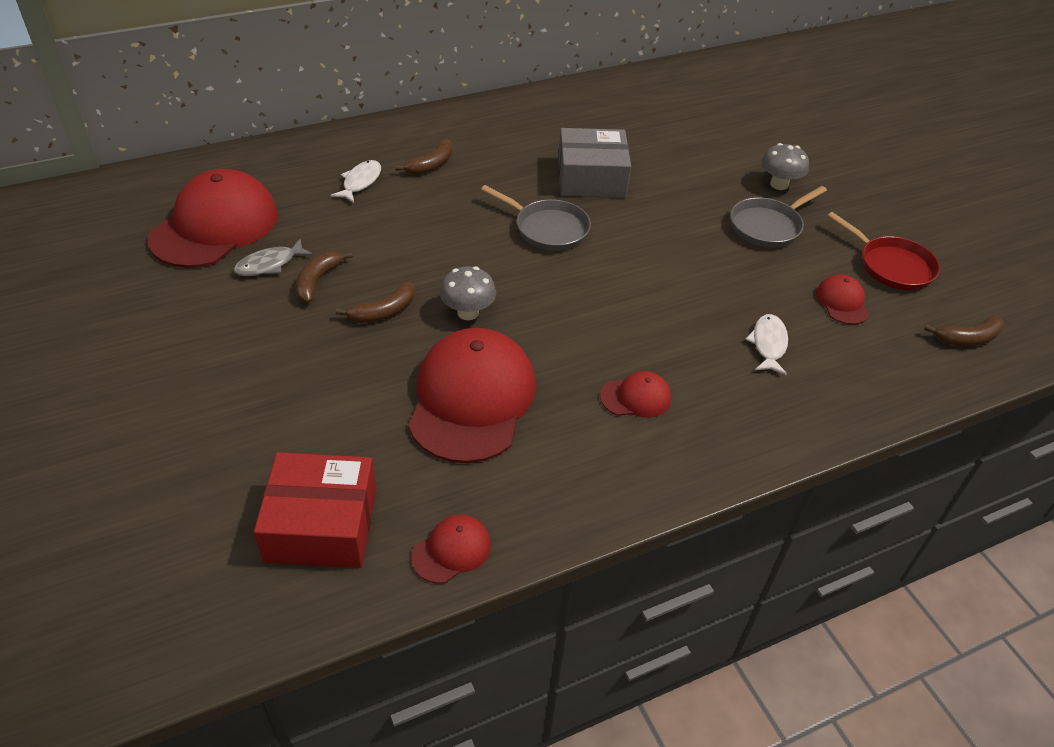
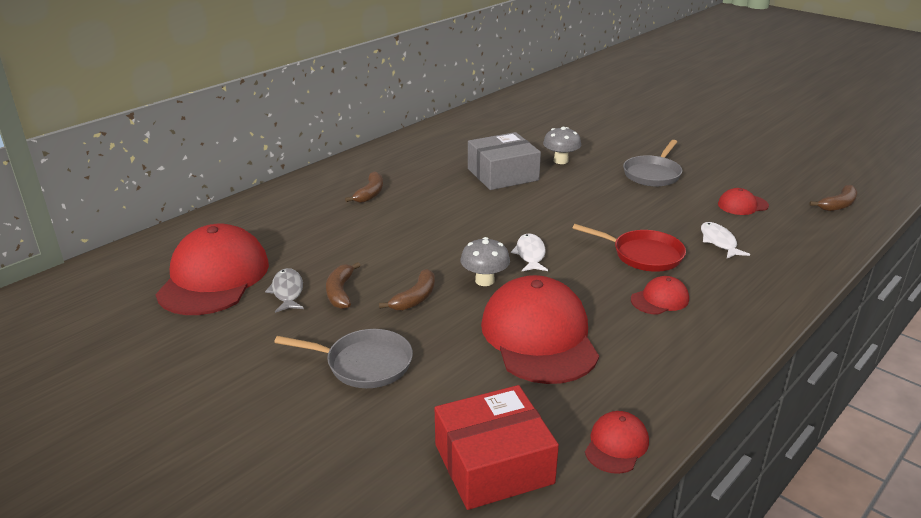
camera: 20 degrees left, 15 degrees down
(270, 264) = (287, 292): grey fish -> grey fish turned 135 degrees clockwise
(360, 182) = (320, 218): white fish -> white fish (530, 254)
(547, 228) = (498, 212): grey pan -> grey pan (364, 364)
(779, 184) = (637, 149): grey mushroom -> grey mushroom (560, 161)
(842, 302) = (742, 205): red cap -> red cap turned 75 degrees counterclockwise
(891, 266) = (753, 177): red pan -> red pan (643, 255)

